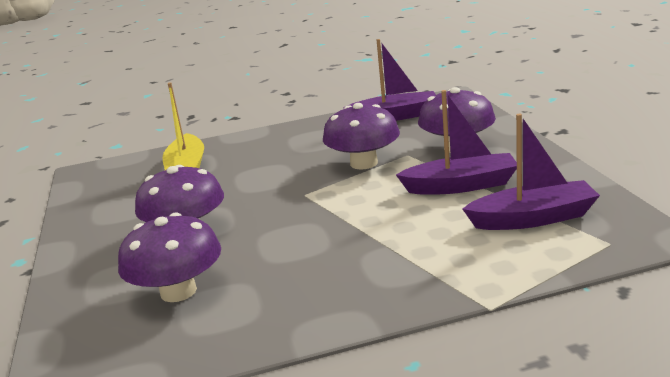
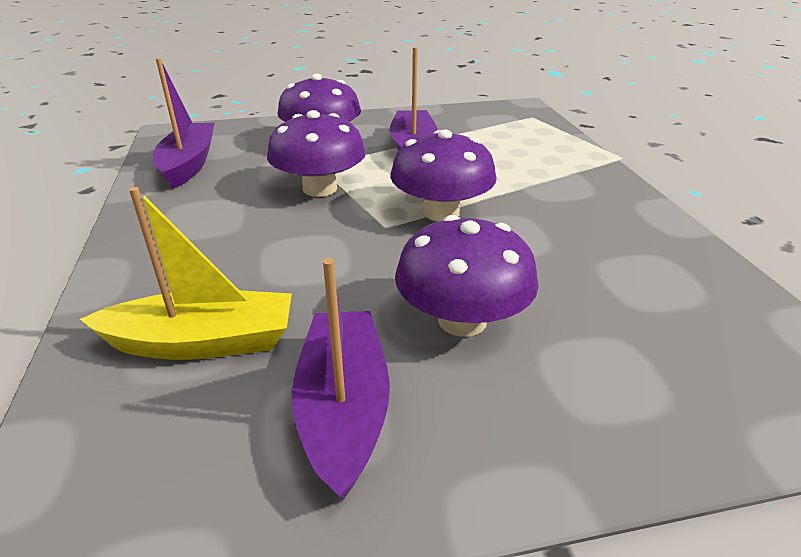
camera: 90 degrees left, 10 degrees up
(178, 291) = (623, 314): purple mushroom -> purple mushroom (441, 212)
(533, 218) = (488, 132): purple boat -> purple boat (343, 409)

